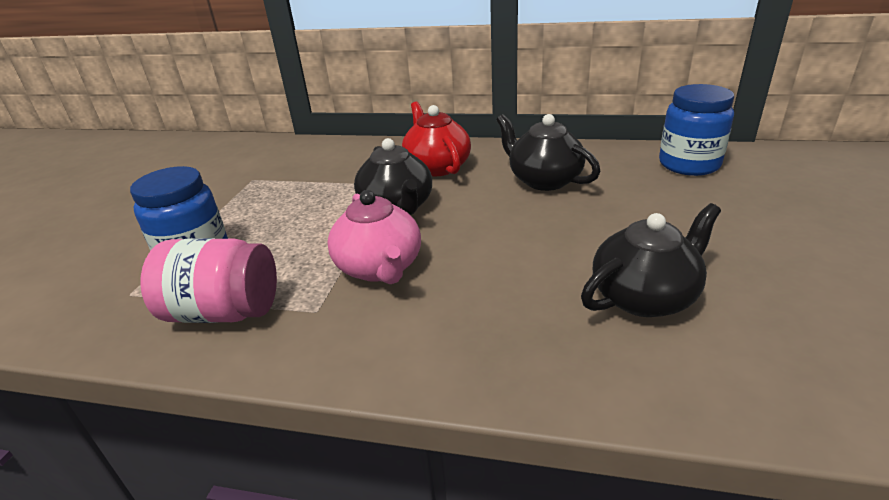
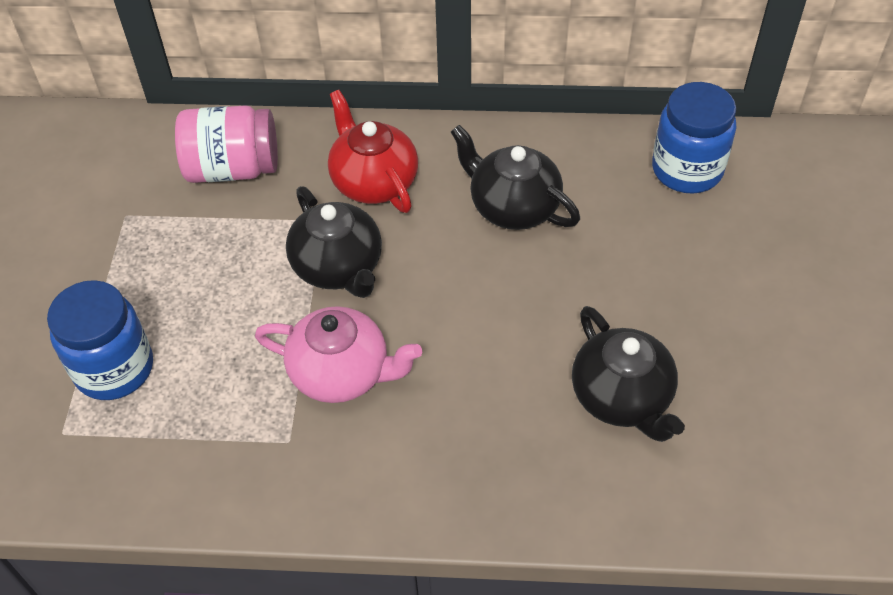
camera: 10 degrees left, 20 degrees up
(224, 312) = (187, 450): pink jar -> pink jar (233, 168)
(379, 268) = (341, 373): pink teapot -> pink teapot turned 45 degrees counterclockwise
(644, 297) = (622, 397): black teapot -> black teapot turned 105 degrees clockwise

